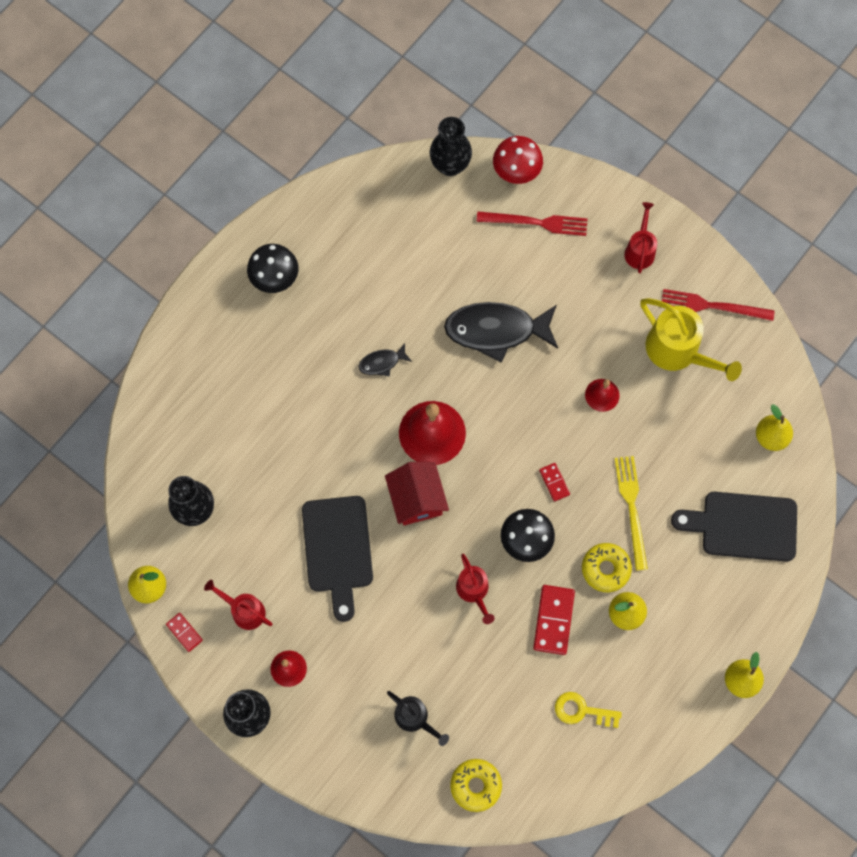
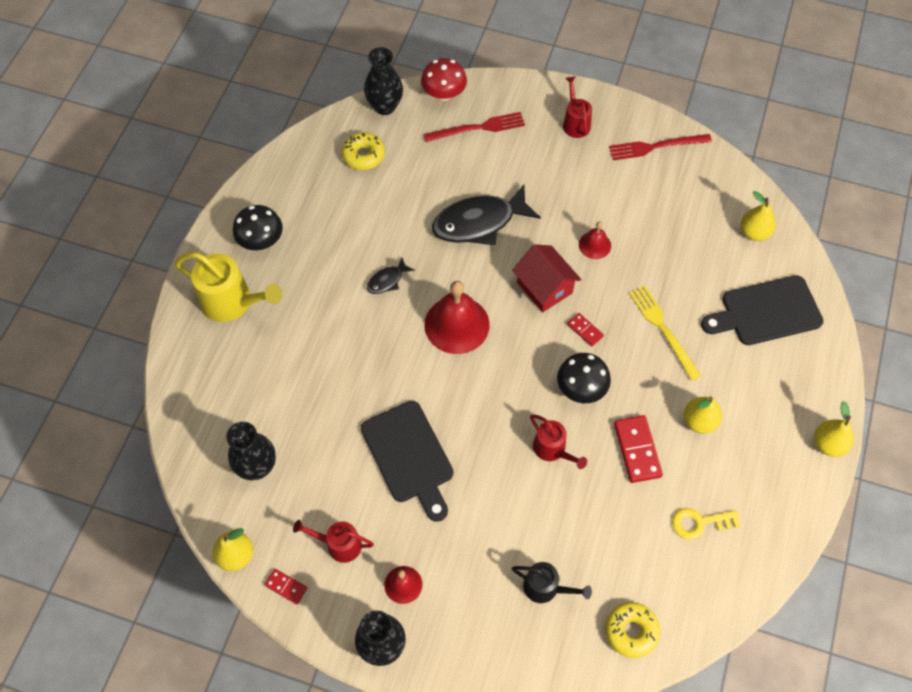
camera: 20 degrees left, 10 degrees down
(417, 499) = (466, 386): red house -> red house (544, 287)
(605, 569) = (663, 388): yellow donut -> yellow donut (363, 155)
(677, 351) = (643, 190): yellow watering can -> yellow watering can (232, 302)

